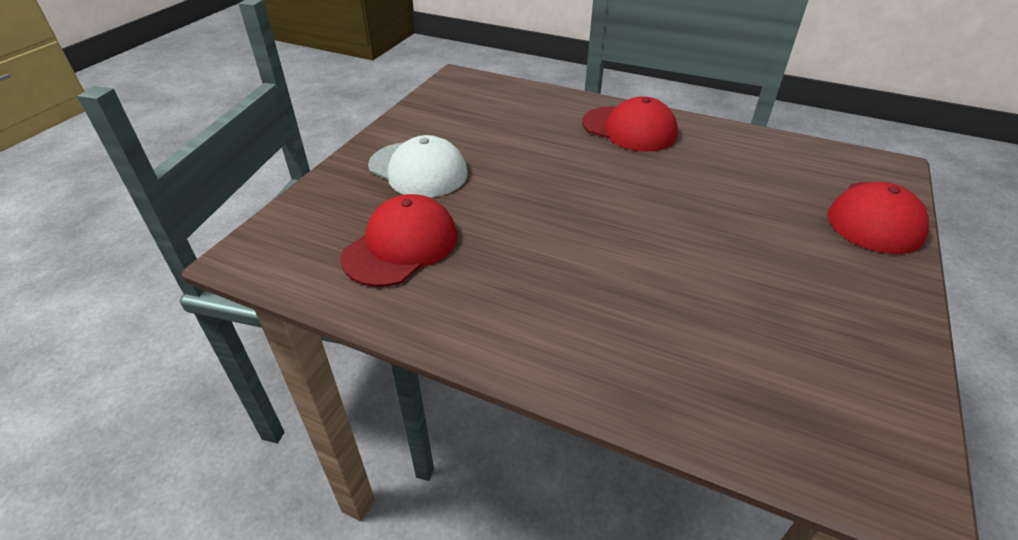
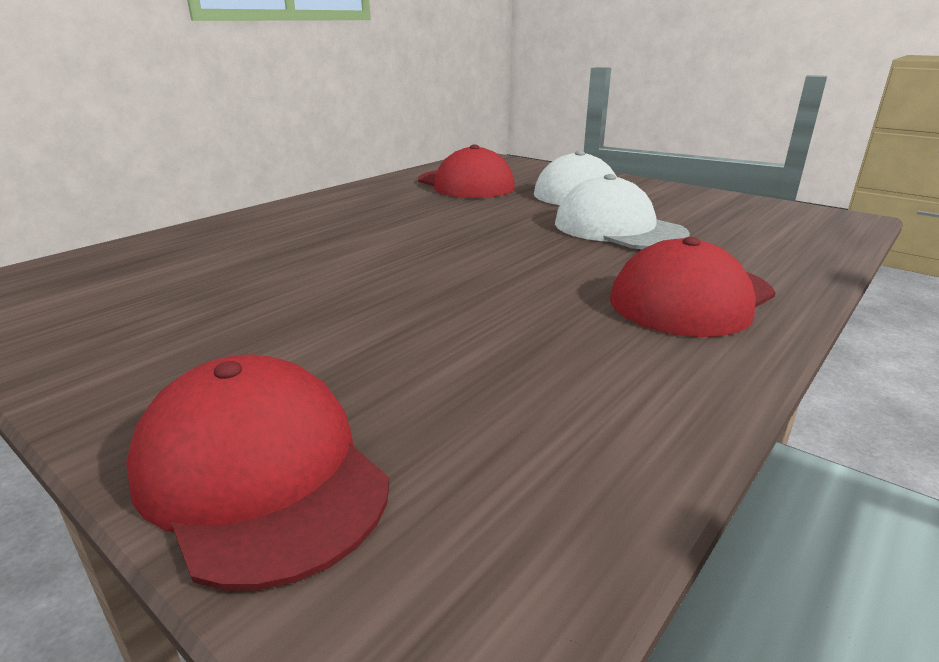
camera: 105 degrees right, 15 degrees down
(520, 152) = (618, 229): none -> white cap

